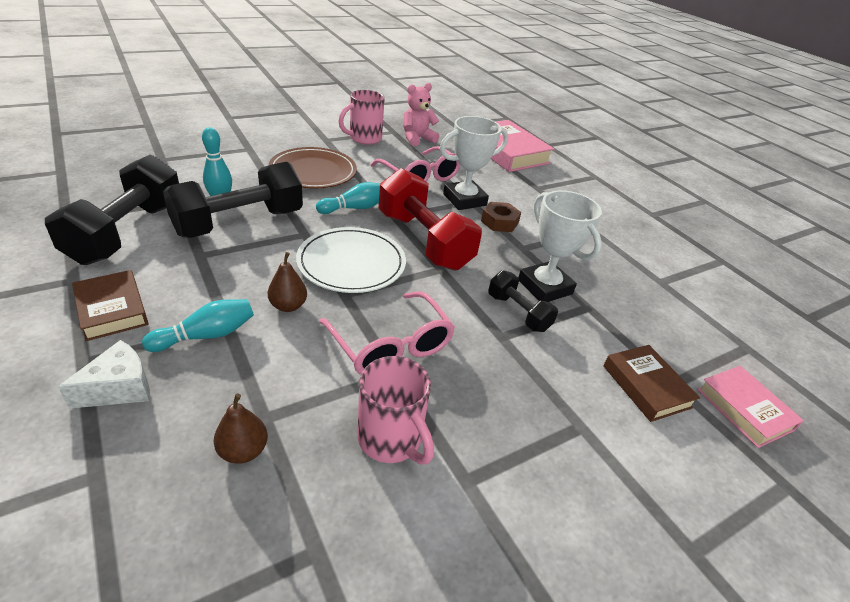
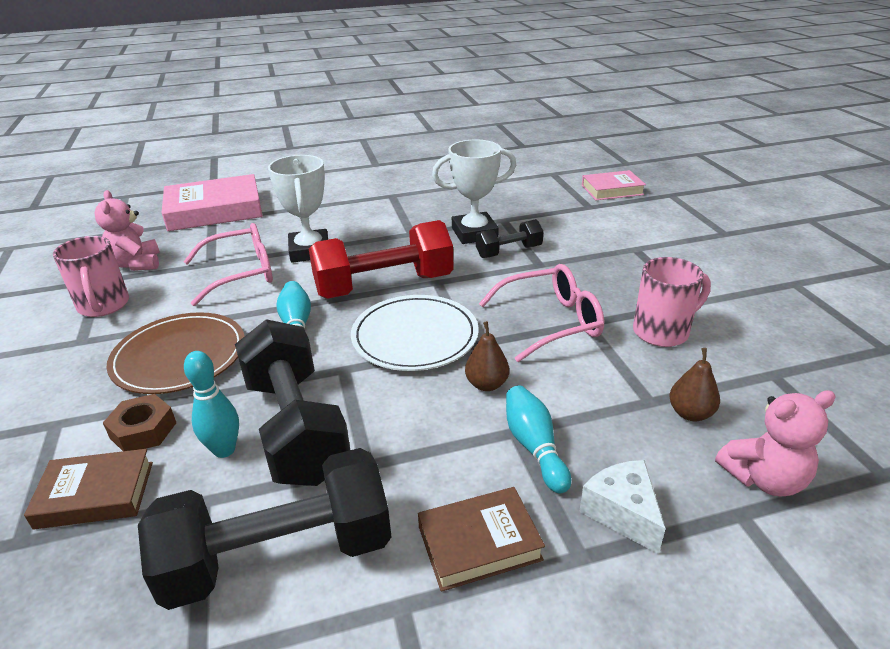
camera: 70 degrees left, 5 degrees down
(127, 232) = (280, 555): black dumbbell -> black dumbbell turned 45 degrees counterclockwise
(136, 505) = (764, 479): none -> pink teddy bear
(499, 222) = (362, 238): brown nut -> brown nut (143, 430)
(646, 386) = (594, 217): brown book -> brown book (95, 494)

